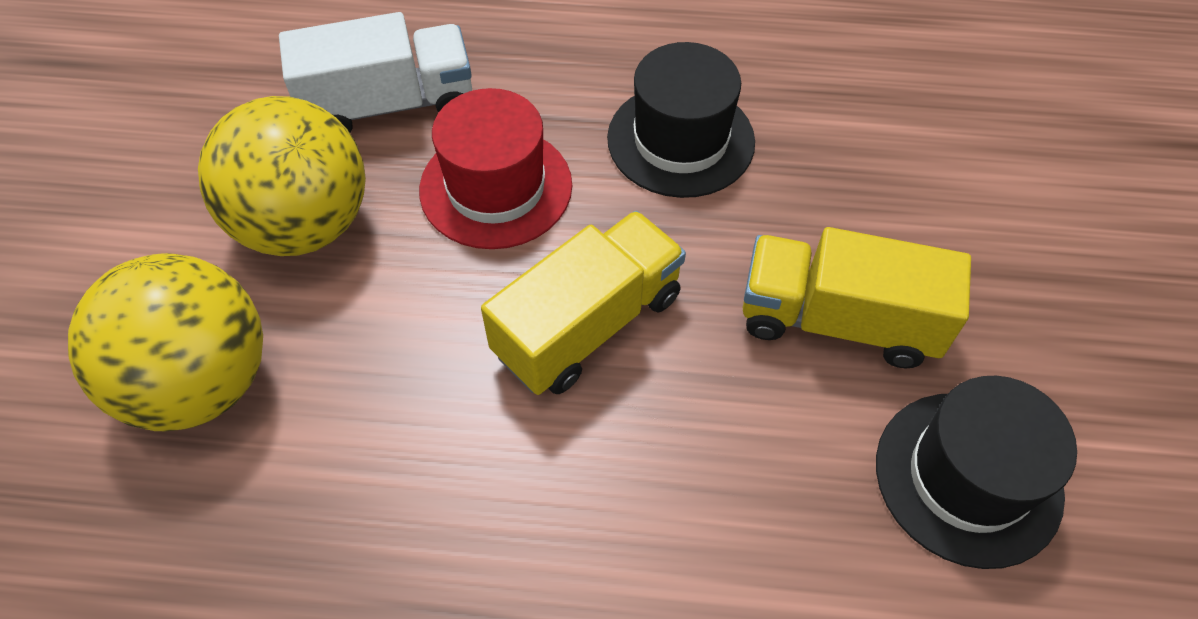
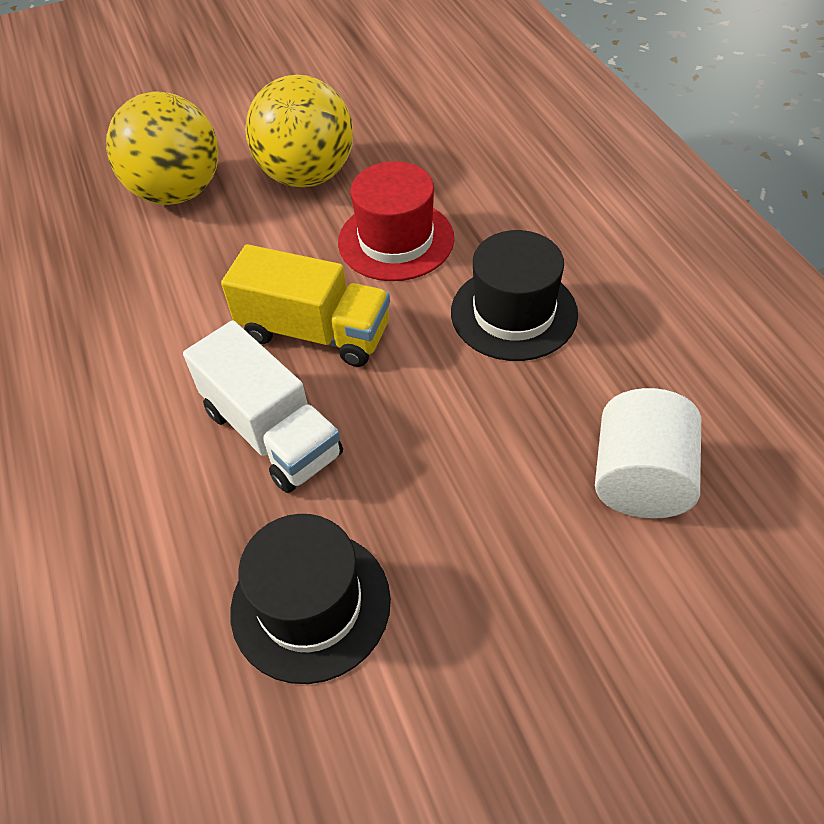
camera: 65 degrees right, 5 degrees down
(389, 105) = (426, 163): white truck -> white truck (272, 433)
(838, 320) = (407, 470): yellow truck -> none
(937, 150) = (640, 479): none -> white cylinder

